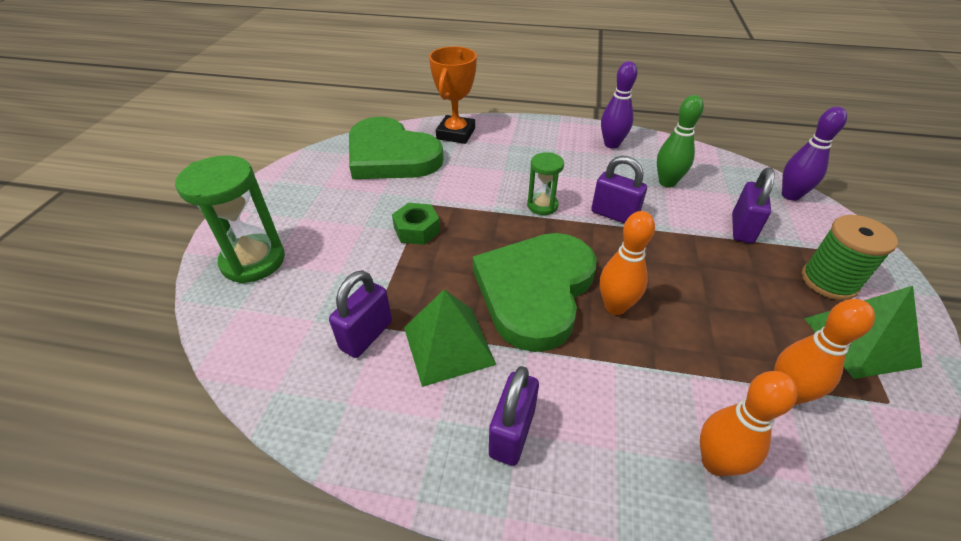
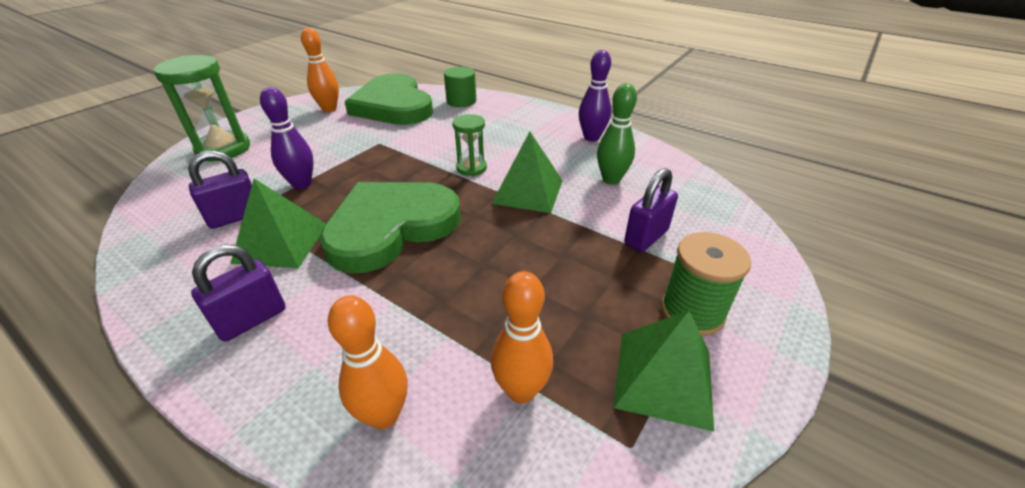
camera: 25 degrees right, 5 degrees down
(417, 230) = (352, 159): green nut -> none
(455, 134) = (461, 101): orange trophy -> green cylinder
(614, 214) = (528, 191): purple padlock -> green pyramid
(615, 307) = (443, 260): orange bowling pin -> orange bowling pin (329, 109)
(790, 195) = (739, 224): purple bowling pin -> purple bowling pin (302, 184)

